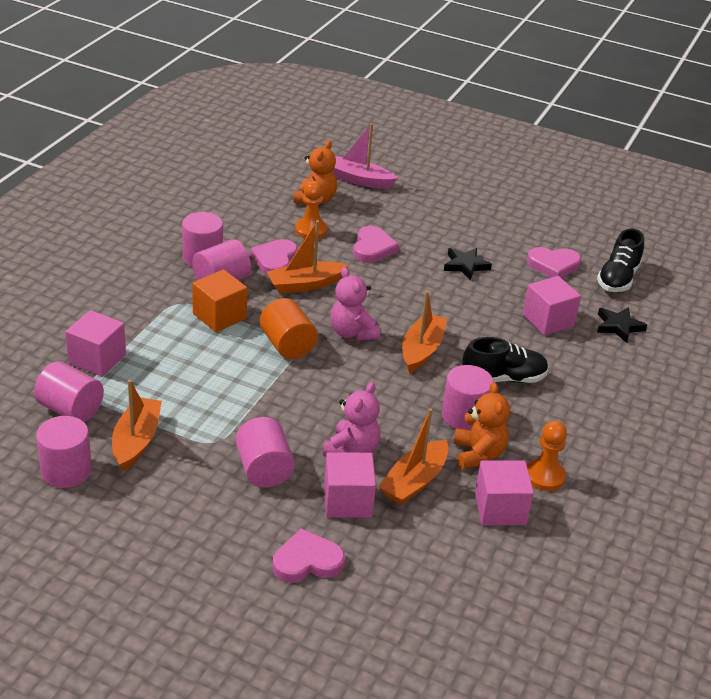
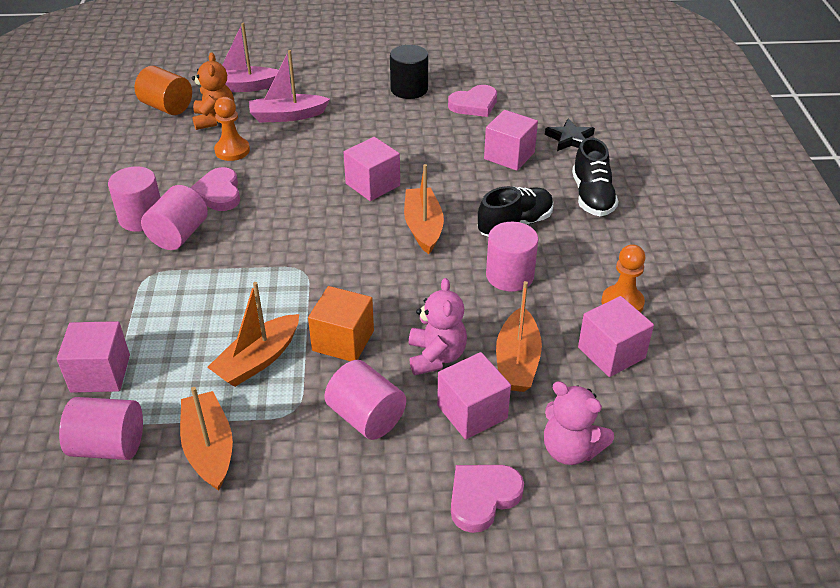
camera: 25 degrees left, 5 degrees up
(66, 471) = (153, 522): pink cylinder -> none
(219, 316) = (202, 272): orange cube -> orange cube (343, 340)
(287, 345) = (293, 274): orange cylinder -> orange cylinder (167, 107)
(305, 285) = (266, 206): orange boat -> orange boat (258, 360)
(352, 332) = (346, 236): pink teddy bear -> pink teddy bear (570, 450)
(373, 248) = (304, 146): pink heart -> none
(378, 217) = (287, 116): none -> pink boat
(406, 300) = (372, 184): none -> pink cube
(465, 266) = (400, 132): black star -> none
(478, 454) = (551, 307): orange teddy bear -> none
(504, 231) = (409, 89): none -> black cylinder
(618, 278) = (535, 97): black shoe -> black shoe (592, 197)

